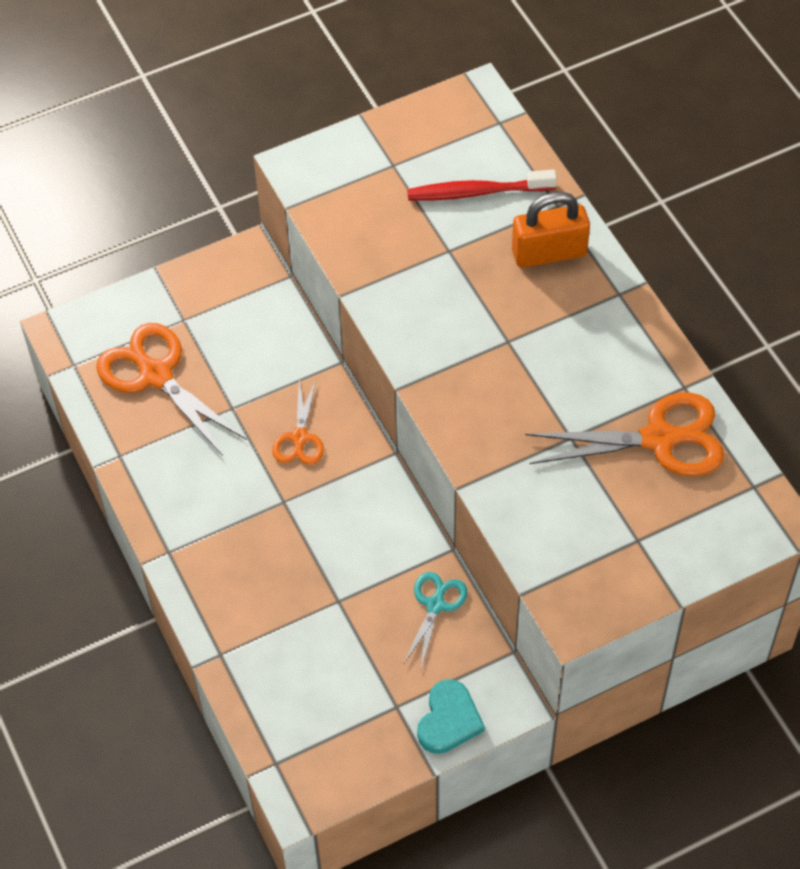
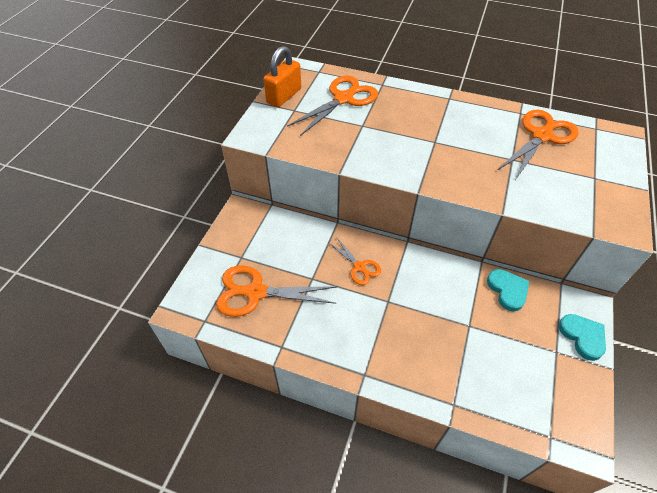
camera: 45 degrees left, 5 degrees down
(435, 604) = (507, 290): turquoise scissors -> turquoise heart
(477, 192) = (344, 99): red toothbrush -> orange scissors
(549, 253) = (403, 101): orange padlock -> orange padlock (284, 96)

